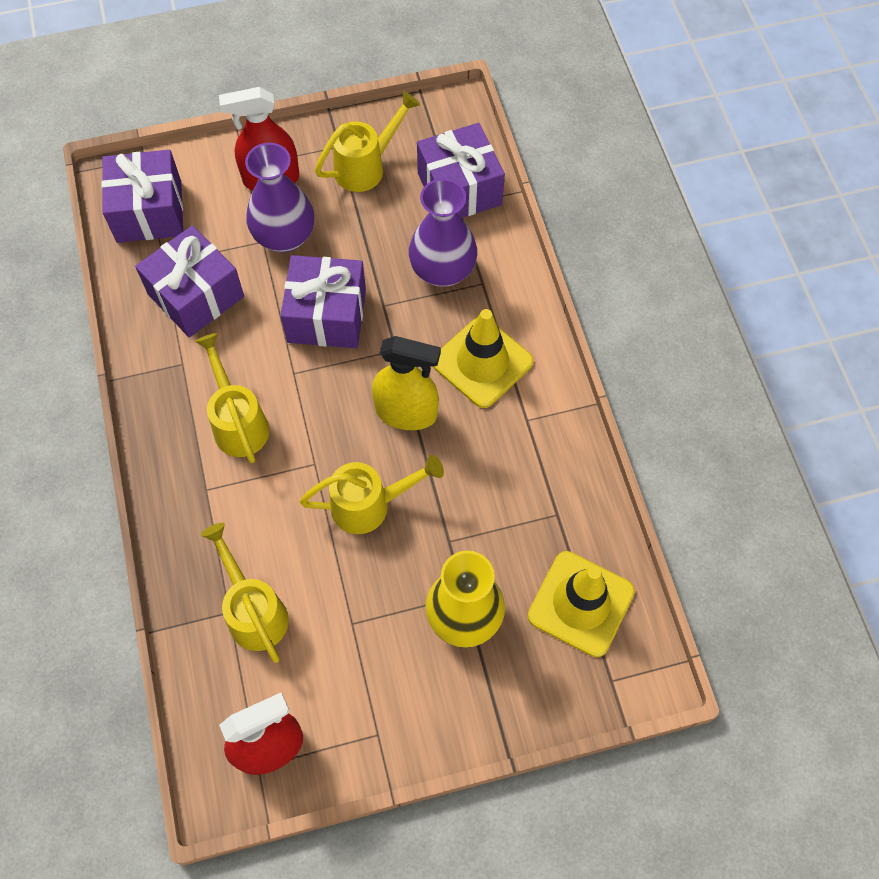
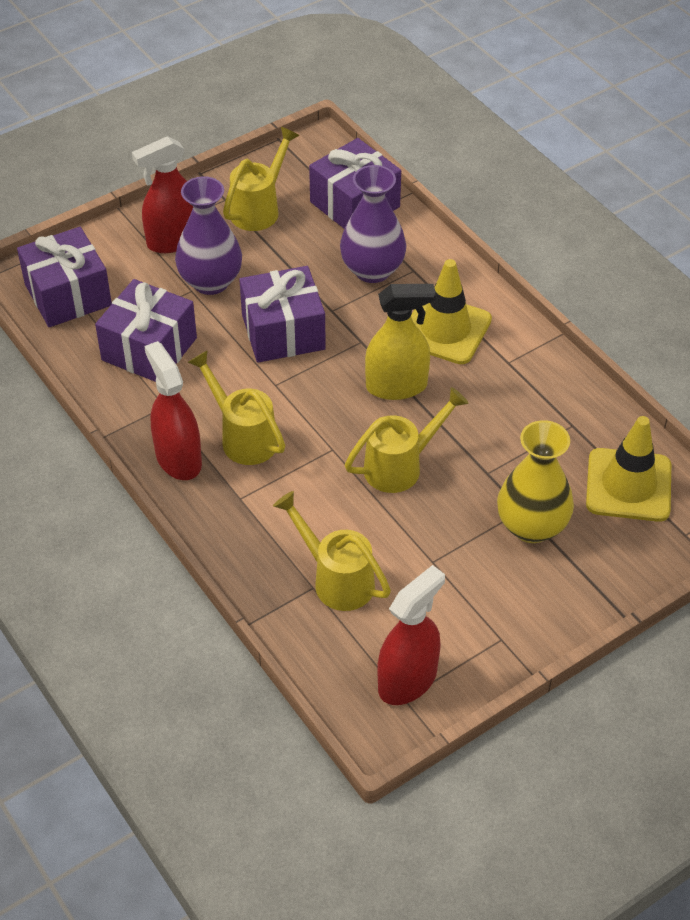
camera: 20 degrees left, 15 degrees down
(169, 427) = (178, 459): none -> red spray bottle

